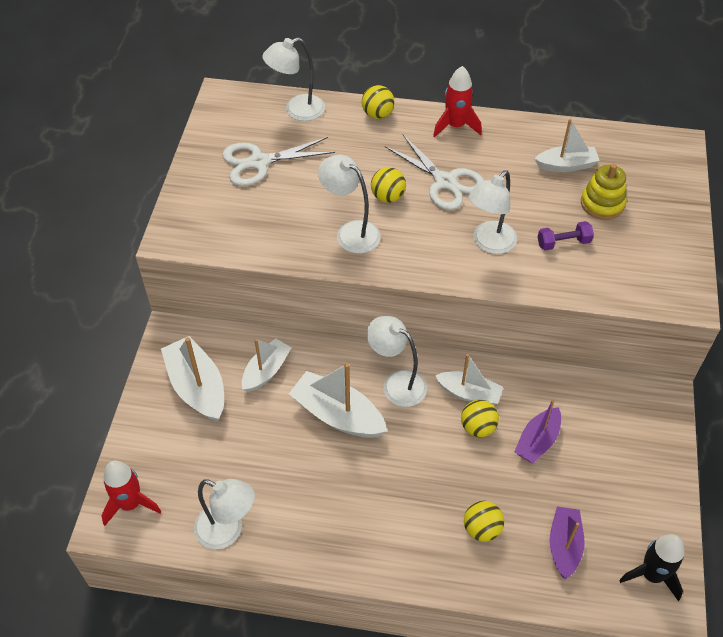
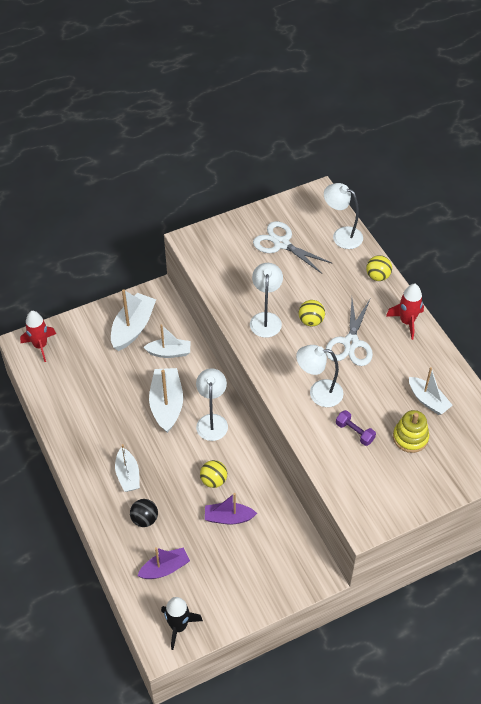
camera: 55 degrees right, 0 degrees up
(228, 531) = (56, 398): white lamp -> none
(469, 393) = (235, 463): white boat -> white boat (128, 475)
(481, 529) = (144, 519): yellow ball -> black ball

